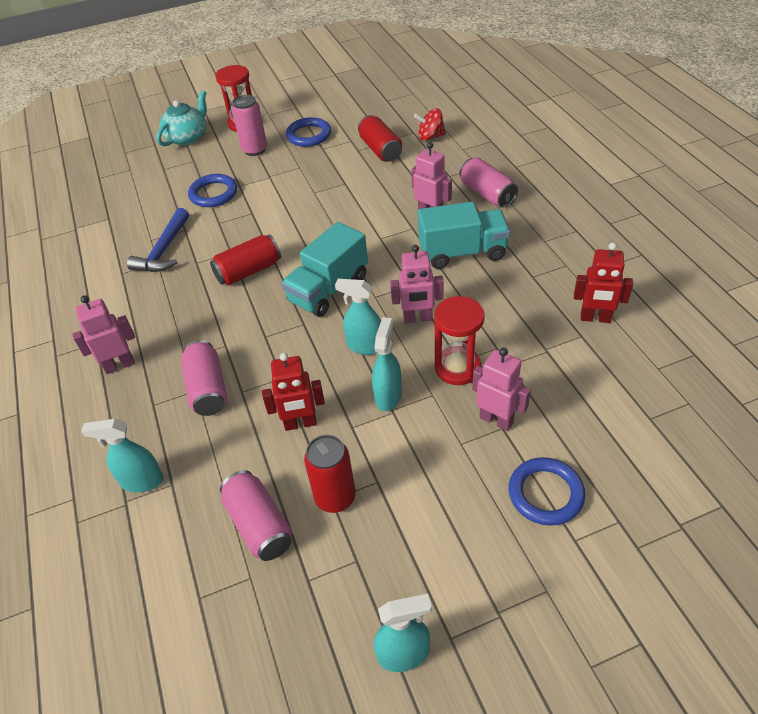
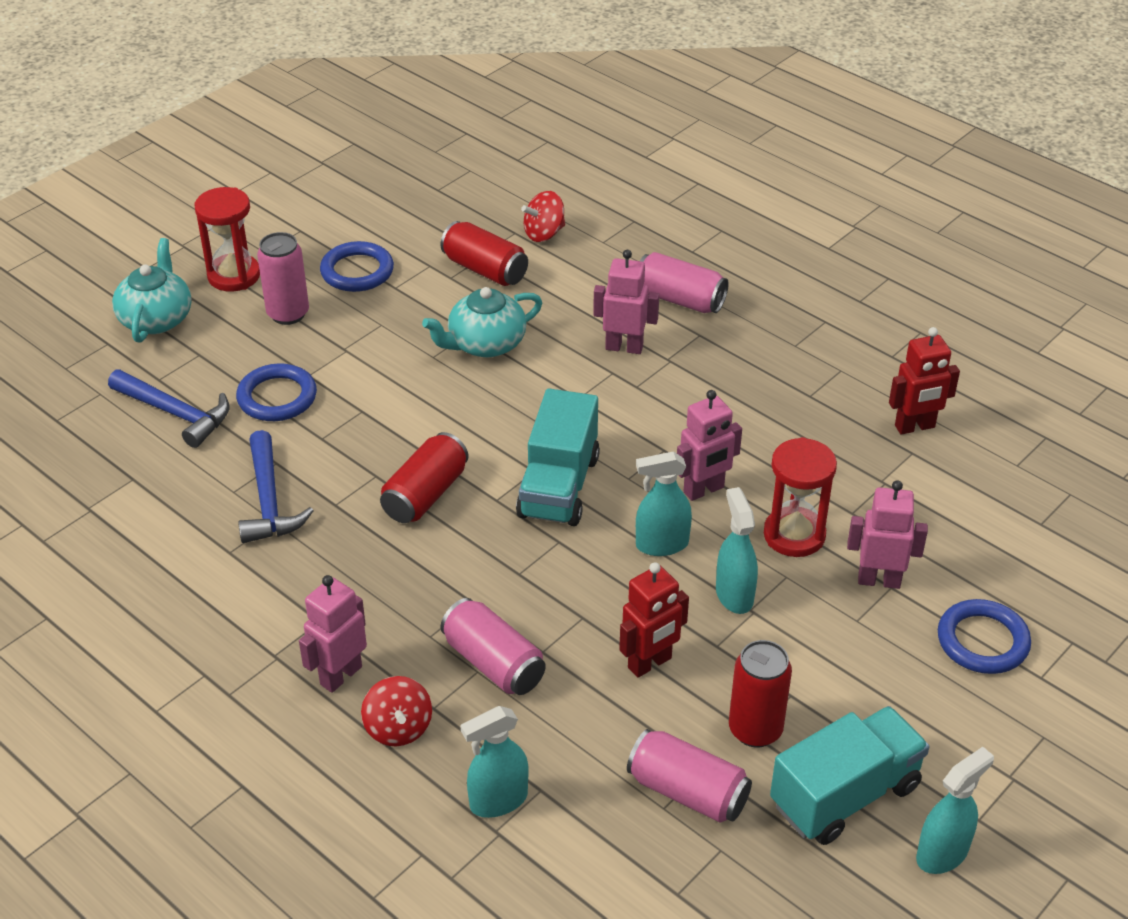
camera: 30 degrees left, 5 degrees down
(124, 410) = (398, 728): none -> red spinning top
(157, 189) = (176, 413): none -> blue hammer
(349, 192) = (485, 344): none -> turquoise teapot
(462, 252) = (702, 388): turquoise truck -> turquoise truck (844, 795)

